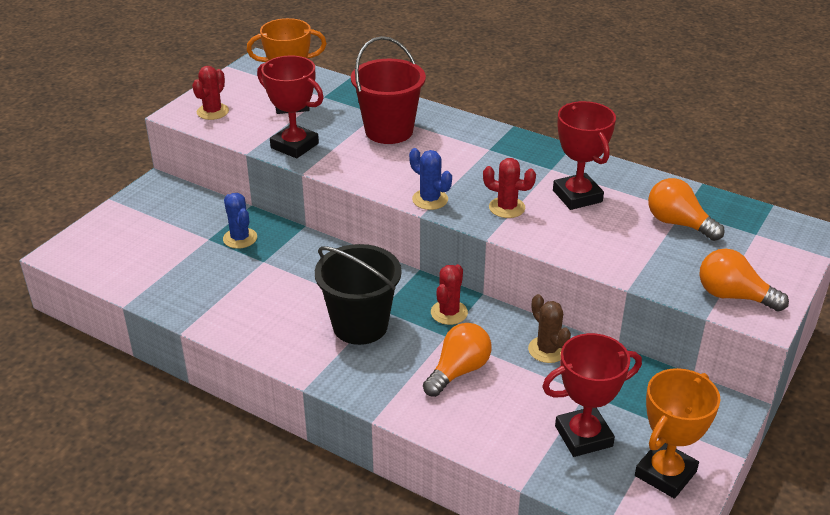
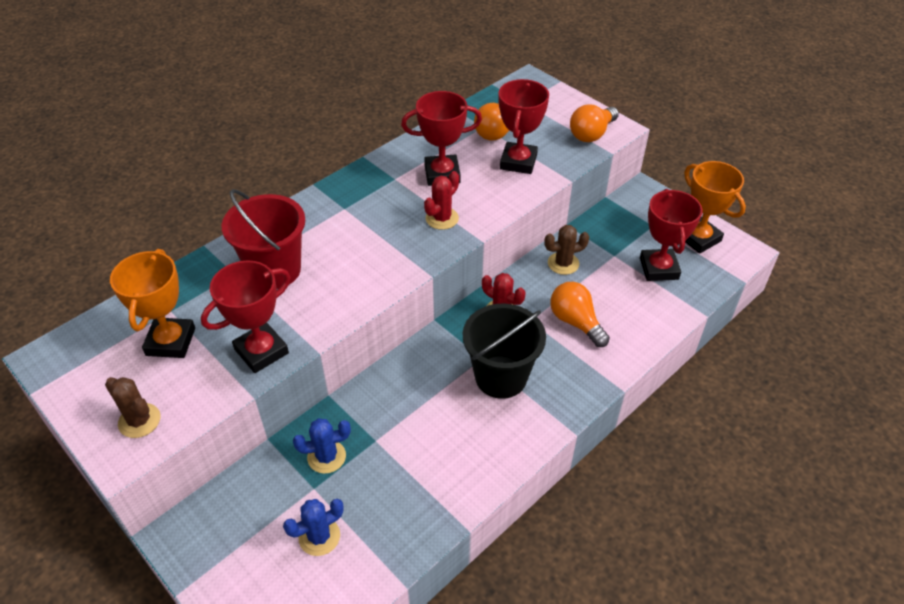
camera: 75 degrees left, 10 degrees up
(212, 112) = (139, 421): red cactus -> brown cactus
(430, 199) = (409, 264): blue cactus -> blue cactus (319, 536)
(634, 245) = (518, 162): none -> red trophy

